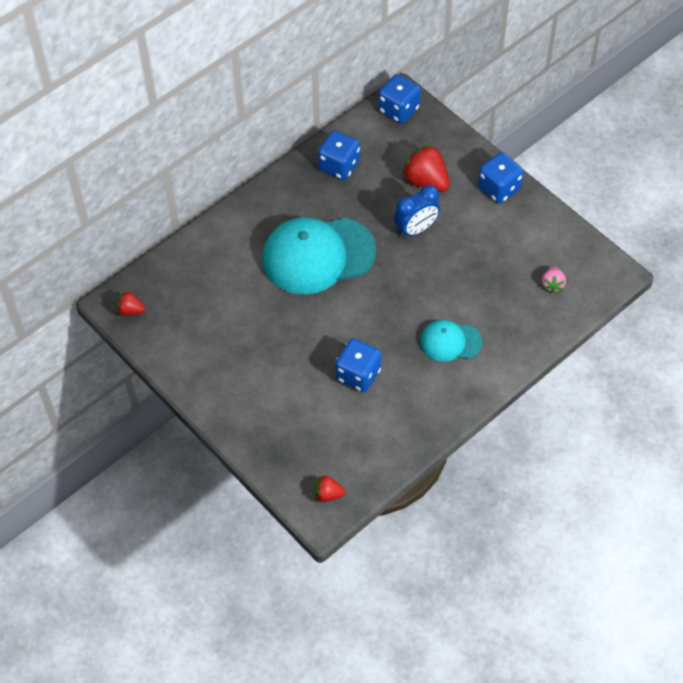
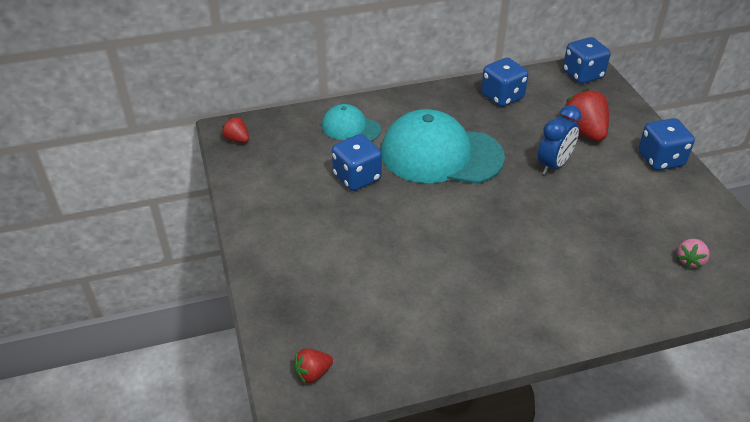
camera: 25 degrees right, 15 degrees down
(328, 494) = (312, 373): red strawberry -> red strawberry turned 60 degrees counterclockwise
(358, 374) = (420, 267): blue dice -> blue dice (357, 177)
(416, 229) = (553, 165): blue clock -> blue clock turned 45 degrees counterclockwise
(450, 342) = (542, 273): turquoise cap -> turquoise cap (350, 128)

